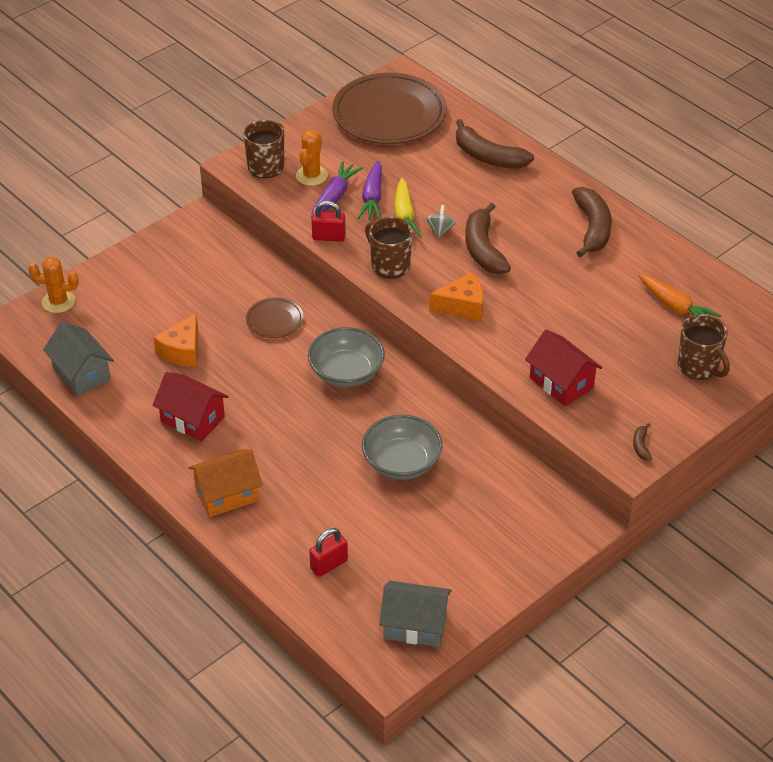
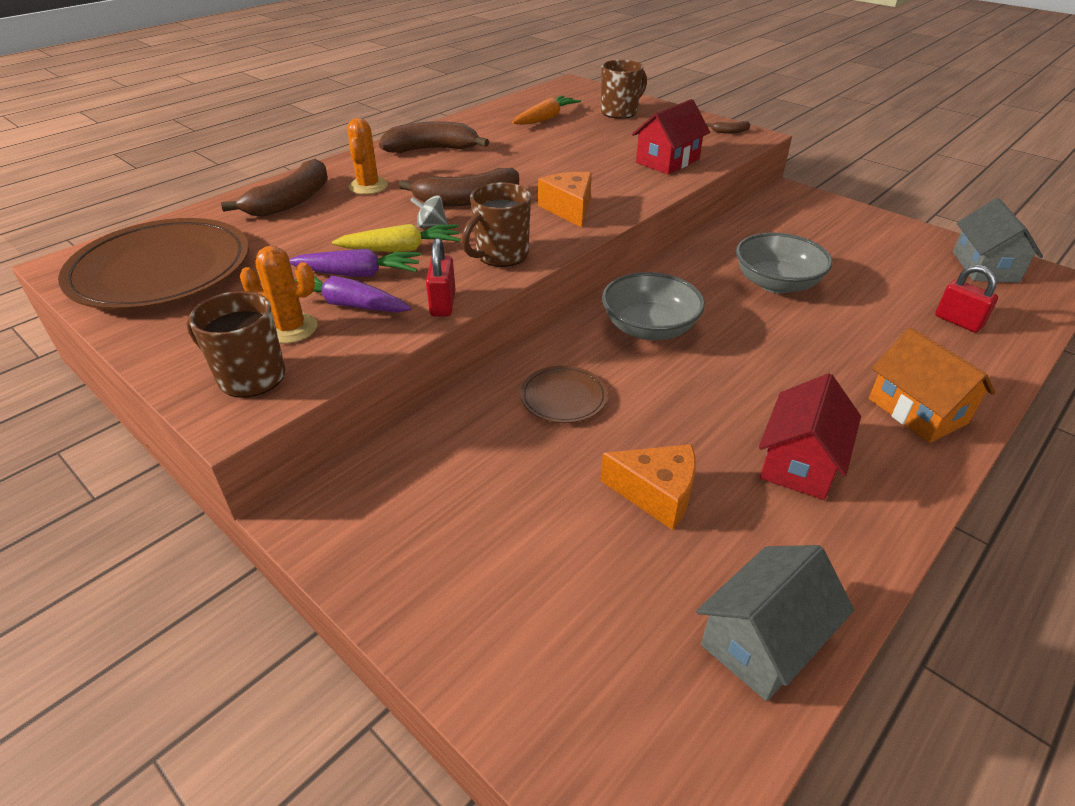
camera: 95 degrees left, 5 degrees down
(58, 302) = (560, 734): orange cactus -> orange cactus (368, 186)

